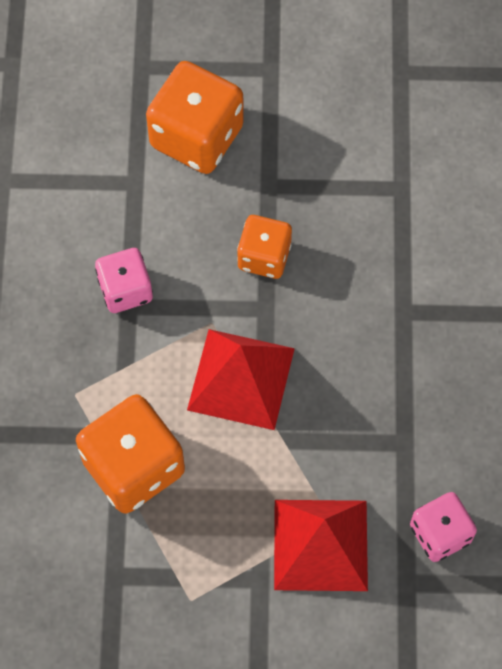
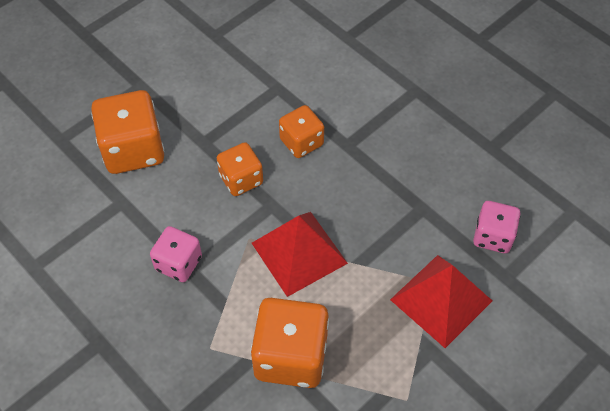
camera: 45 degrees left, 10 degrees down
(362, 269) = (301, 142): none -> orange dice

